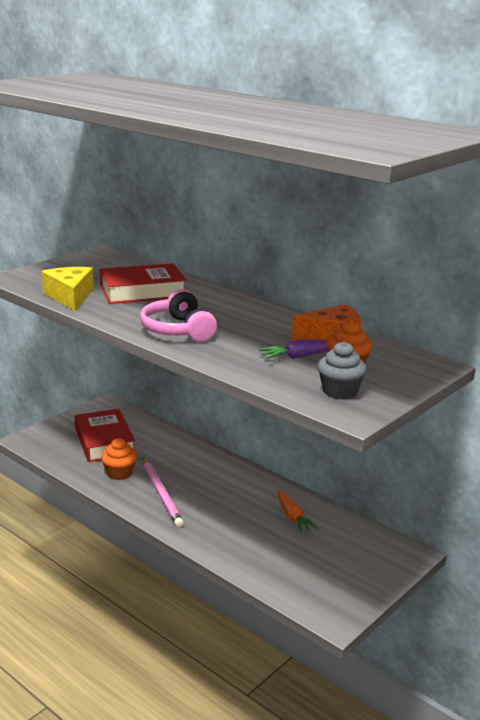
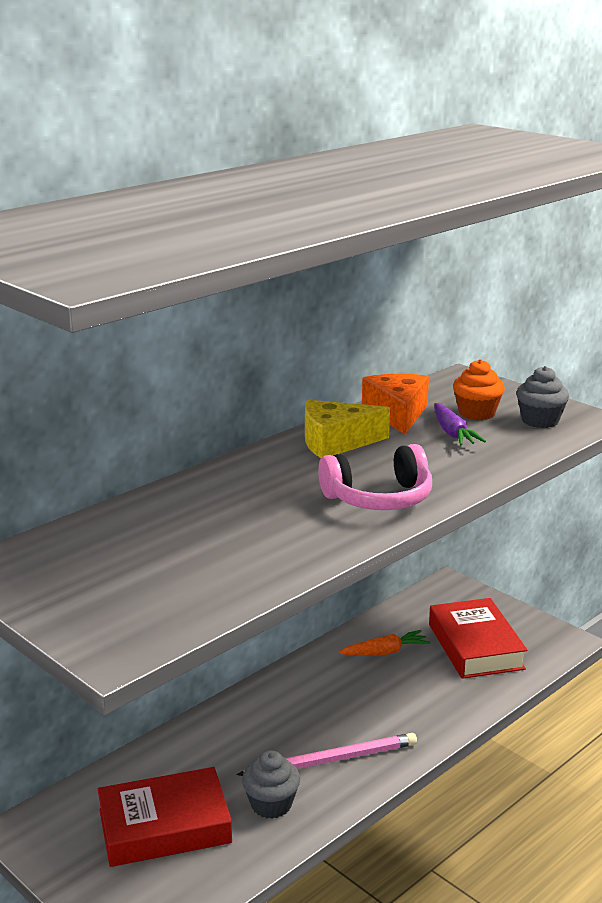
camera: 85 degrees left, 0 degrees up
(70, 297) = (235, 584): yellow cheese -> yellow cheese (336, 442)
(119, 473) = (271, 804): orange cupcake -> grey cupcake
(142, 291) = (216, 524): red book -> red book (475, 646)

